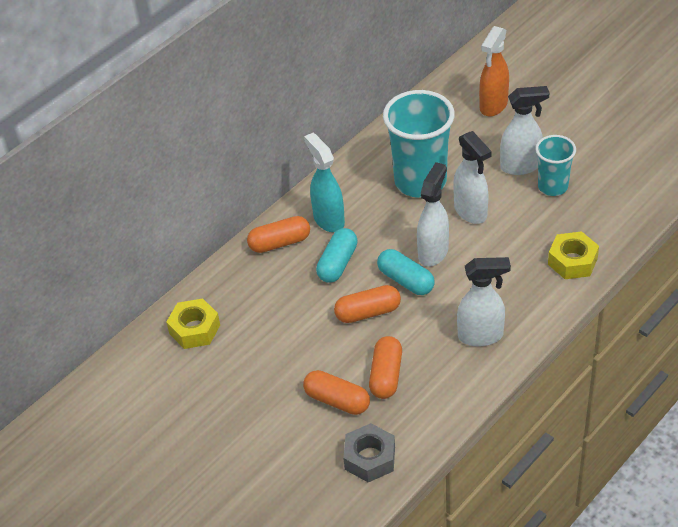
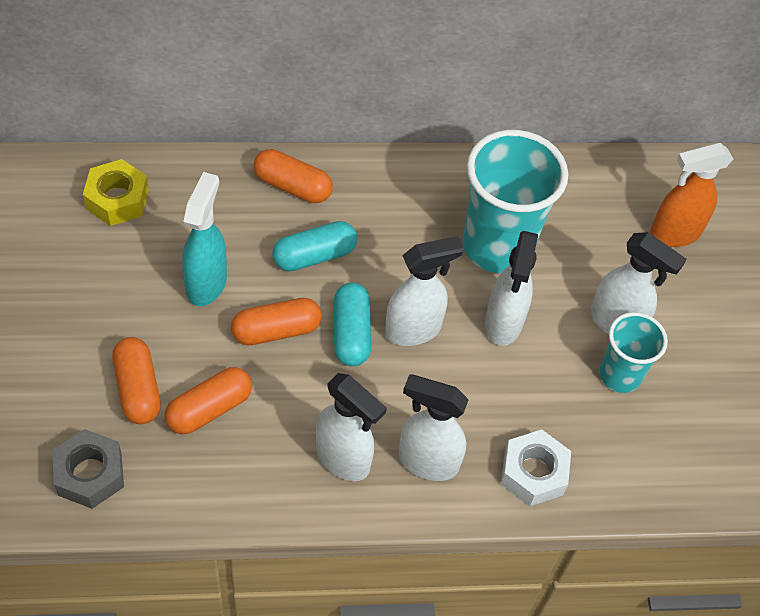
camera: 35 degrees right, 10 degrees up
(328, 219) = (364, 204): turquoise spray bottle -> turquoise spray bottle (206, 283)
(368, 312) = (276, 330): orange capsule -> orange capsule turned 45 degrees counterclockwise
(520, 301) = (427, 461): none -> white spray bottle
(572, 261) = (533, 473): yellow nut -> white nut

